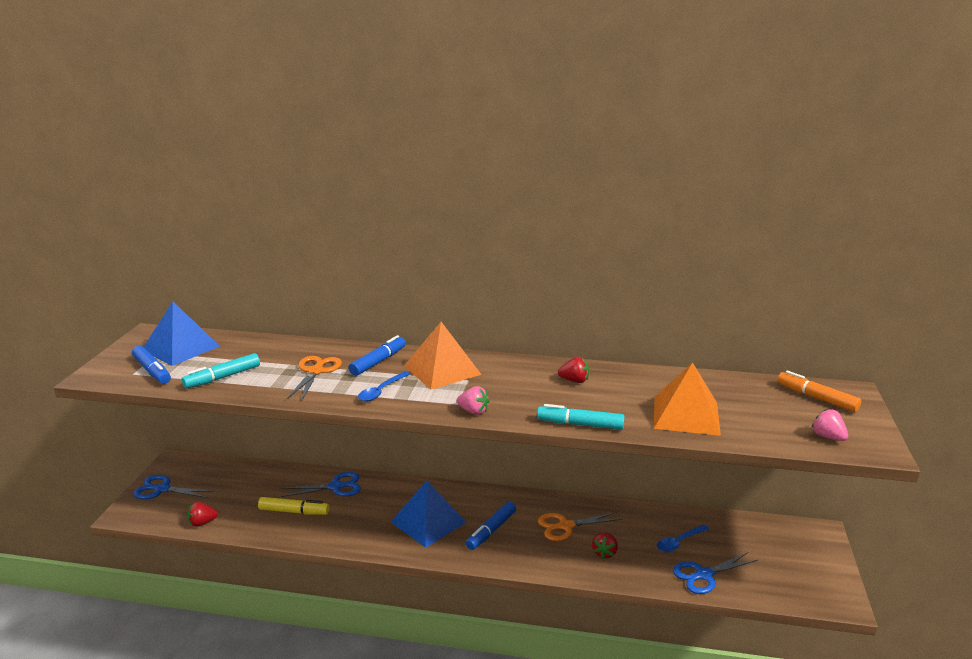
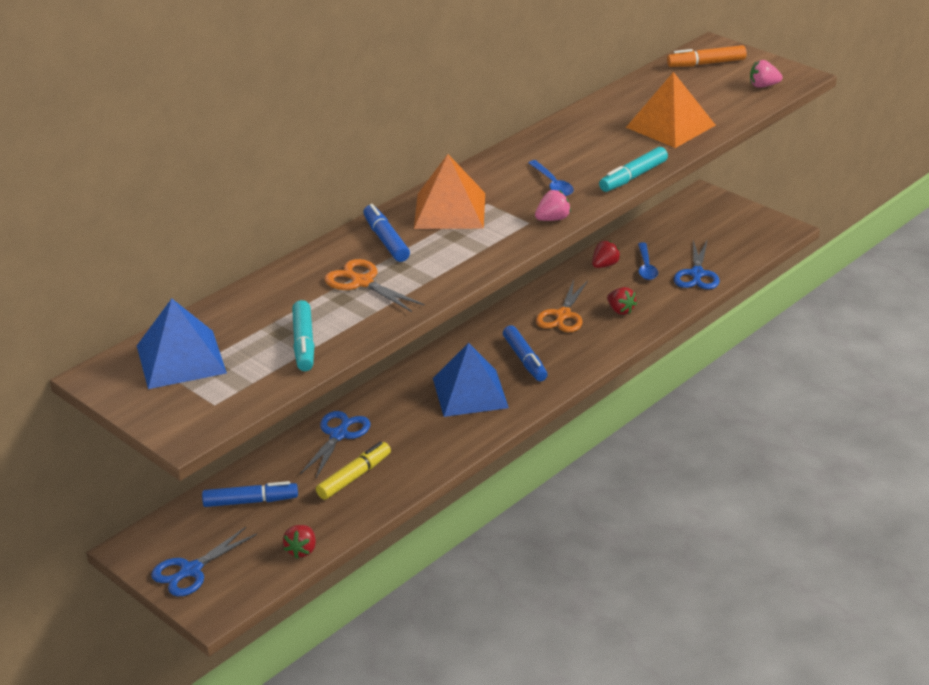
camera: 55 degrees left, 10 degrees up
(152, 371) = (225, 389): blue marker -> blue marker (250, 501)
(381, 391) = (455, 255): blue spoon -> blue spoon (552, 184)
(574, 381) = (554, 152): red strawberry -> red strawberry (605, 265)

